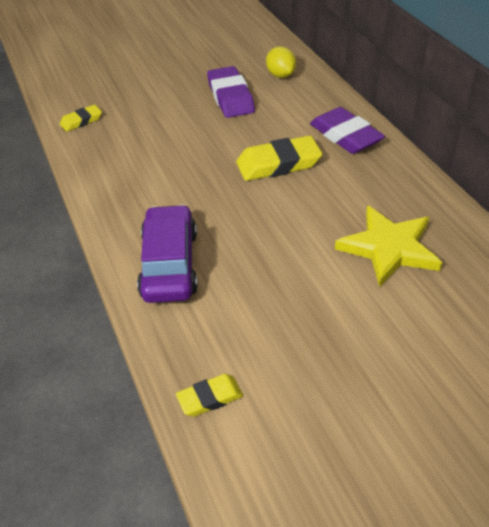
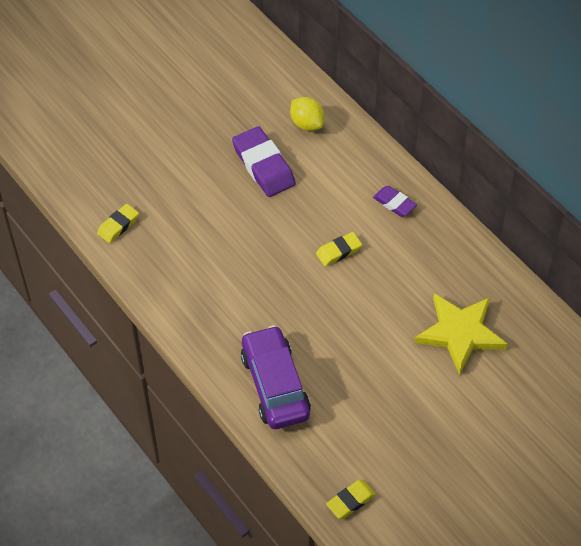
camera: 15 degrees left, 10 degrees up
(278, 164) = (338, 251): yellow eraser -> yellow eraser, size x0.56
(345, 136) = (394, 203): purple eraser -> purple eraser, size x0.56

